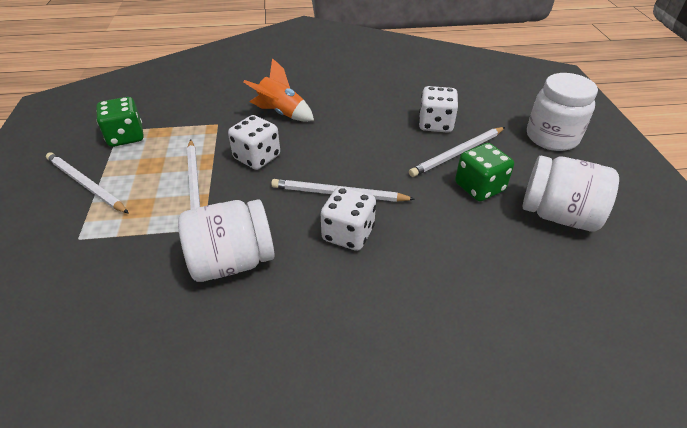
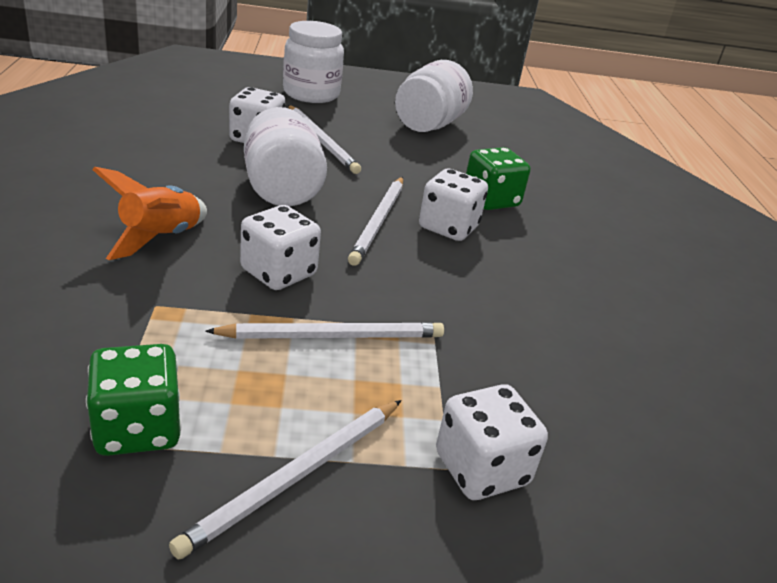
camera: 90 degrees left, 10 degrees down
(73, 252) = (481, 469): none -> white dice
(232, 261) = (493, 309): white jar -> white jar (281, 189)
(479, 187) = (383, 145): green dice -> green dice (490, 200)

